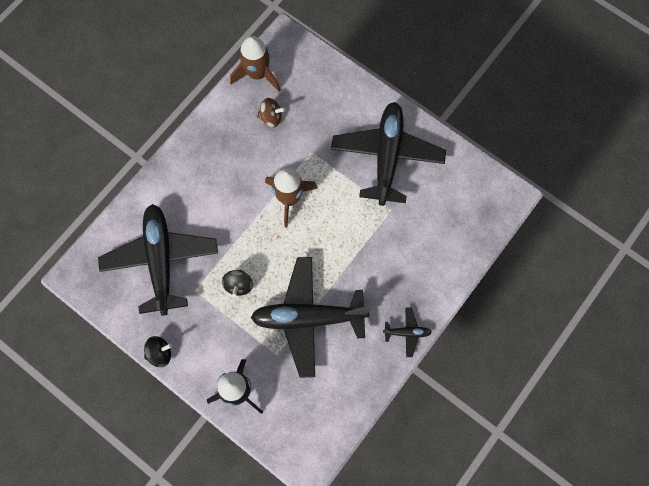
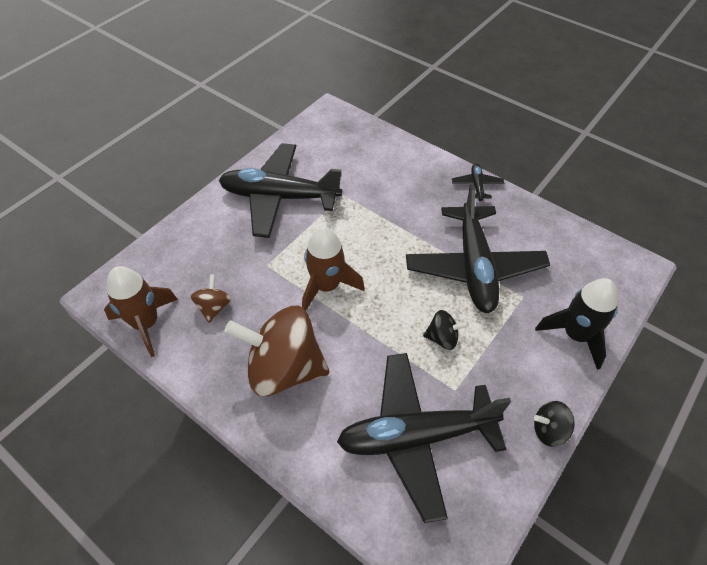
camera: 90 degrees left, 20 degrees down
(160, 353) = (549, 430): black spinning top -> black spinning top turned 75 degrees counterclockwise
(217, 171) = (284, 368): none -> brown spinning top

